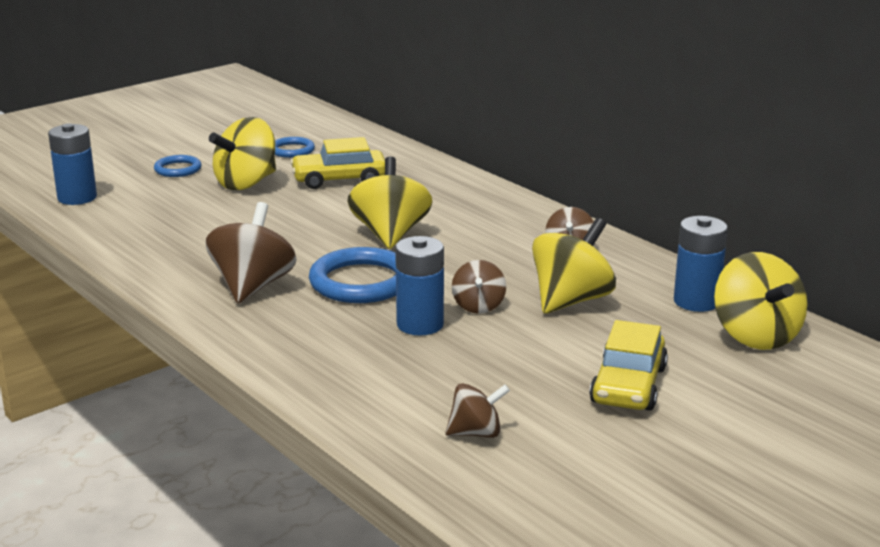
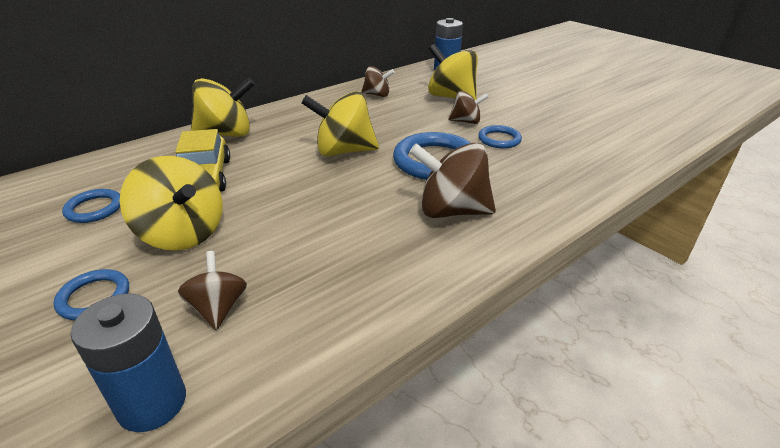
camera: 90 degrees left, 10 degrees up
(420, 324) = (499, 139): blue battery -> blue ring
(476, 433) = (624, 124): brown spinning top -> brown spinning top (218, 308)
(628, 385) = (547, 89): yellow car -> none
(755, 336) = (481, 63): yellow spinning top -> yellow spinning top (226, 134)

